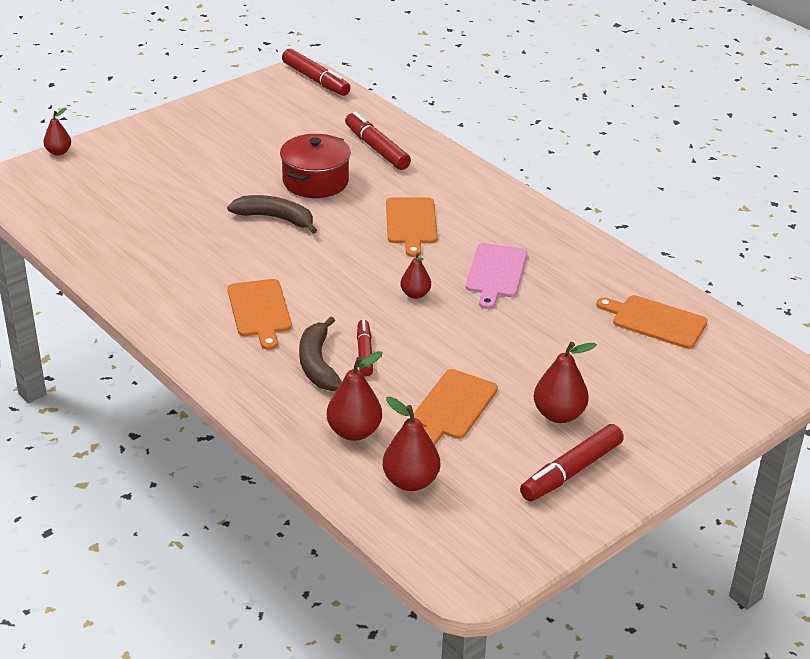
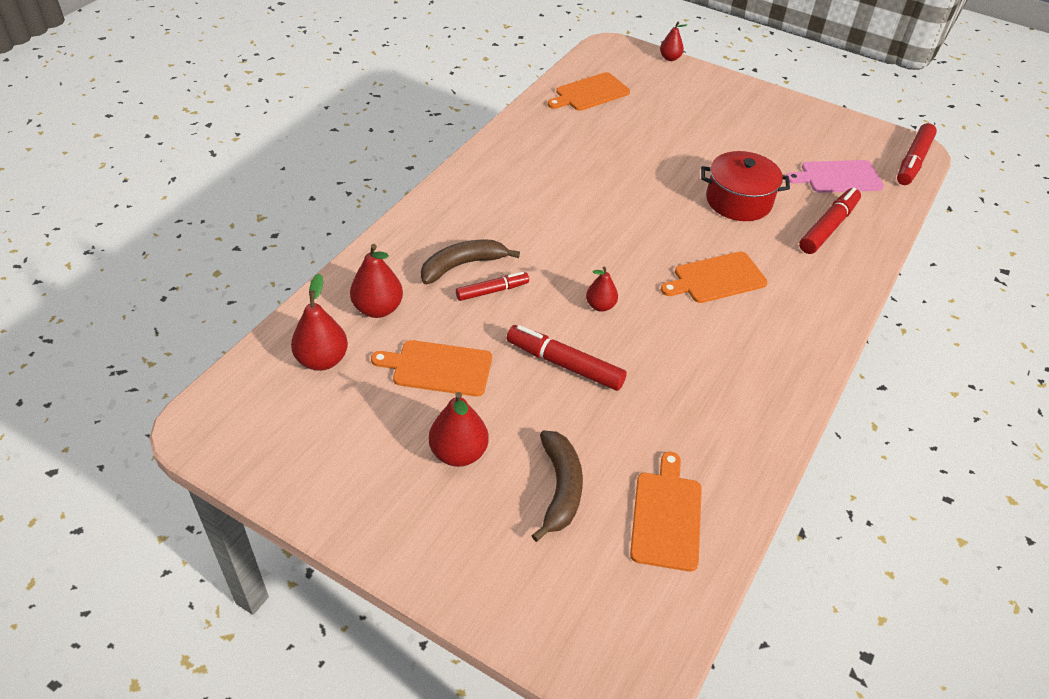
camera: 70 degrees right, 10 degrees up
(259, 311) = (520, 214): orange cutting board -> orange cutting board (590, 93)
(276, 218) = (661, 191): brown banana -> brown banana (560, 489)
(496, 273) = (672, 358): pink cutting board -> pink cutting board (838, 177)
(572, 471) = (372, 479): red marker -> red marker (565, 365)

